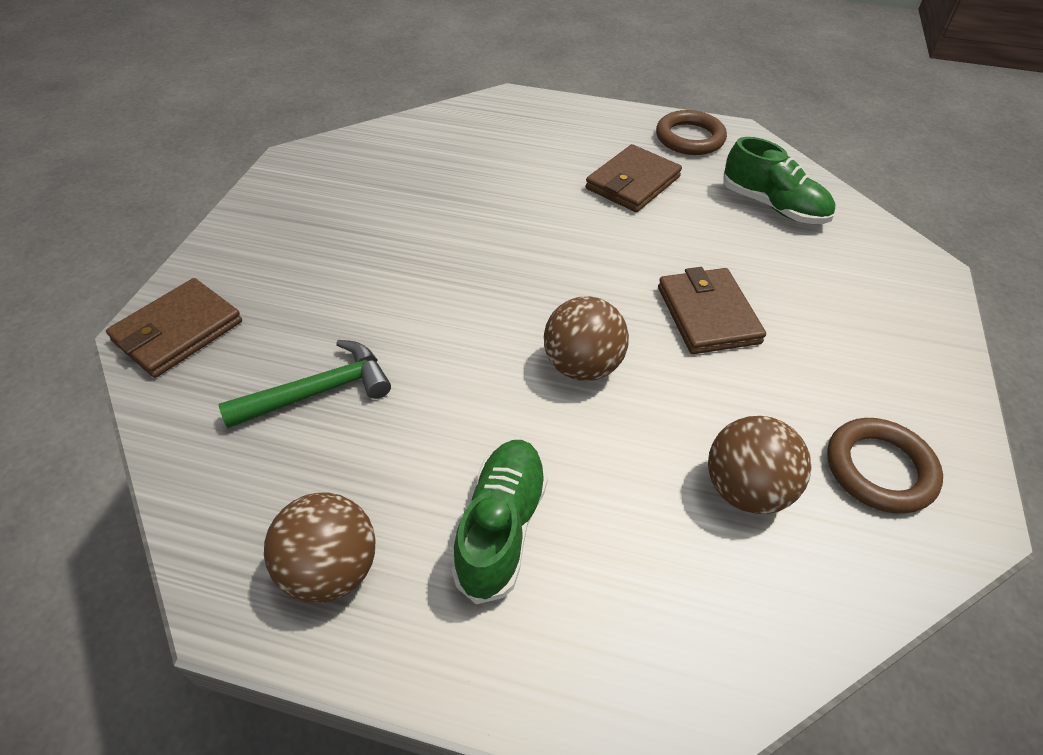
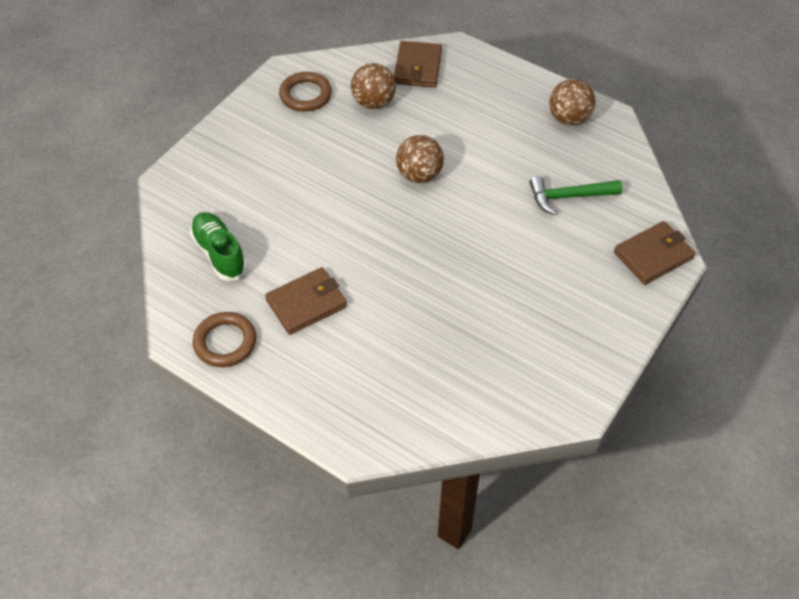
camera: 160 degrees left, 5 degrees up
(501, 527) = (491, 115): green shoe -> none
(708, 315) = (328, 186): brown wallet -> brown wallet (417, 67)

